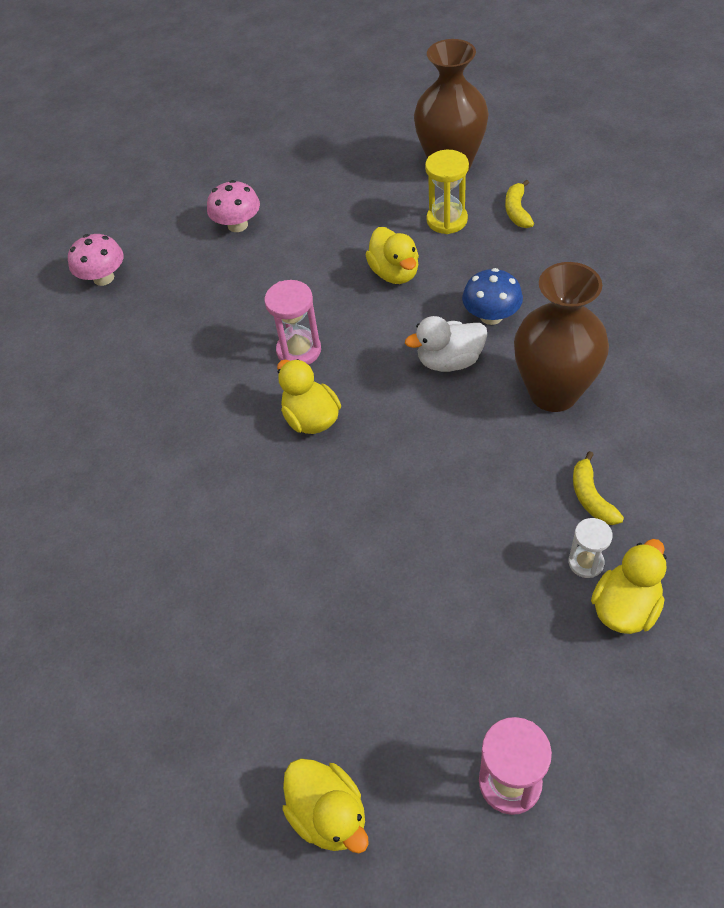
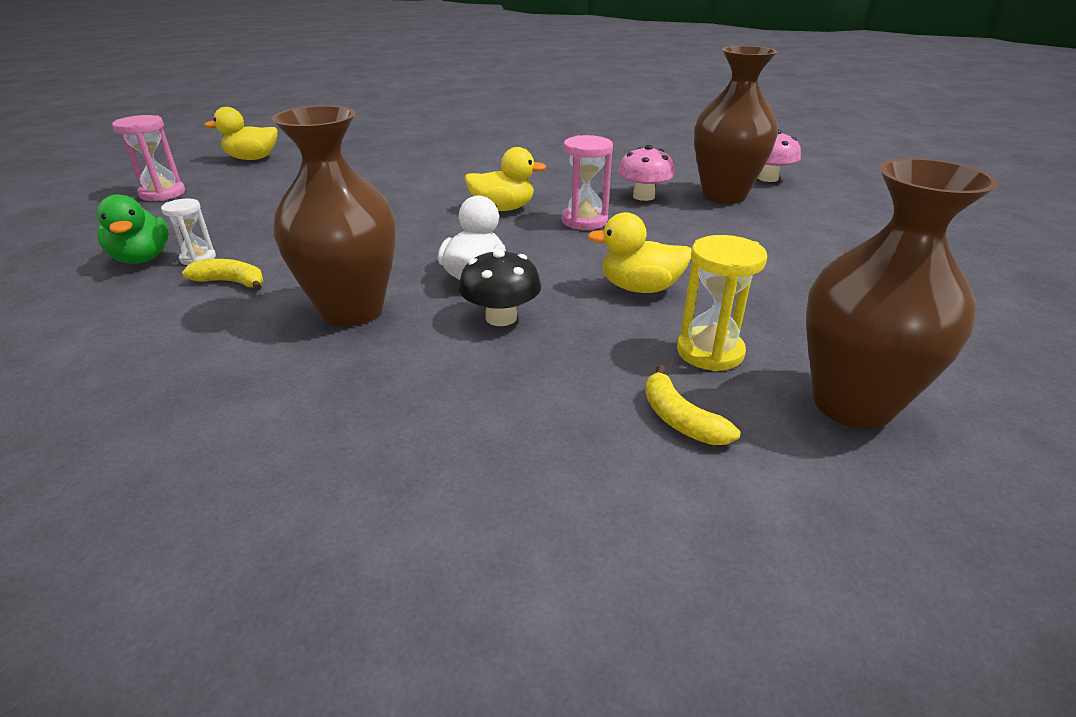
camera: 115 degrees right, 20 degrees down
(173, 290) = (724, 195): none -> brown vase
(237, 225) = (806, 235): pink mushroom -> pink mushroom (643, 196)
(491, 316) = (501, 318): blue mushroom -> black mushroom
(517, 211) = (680, 419): yellow banana -> yellow banana turned 150 degrees counterclockwise
(625, 607) = (142, 258): yellow duck -> green duck

